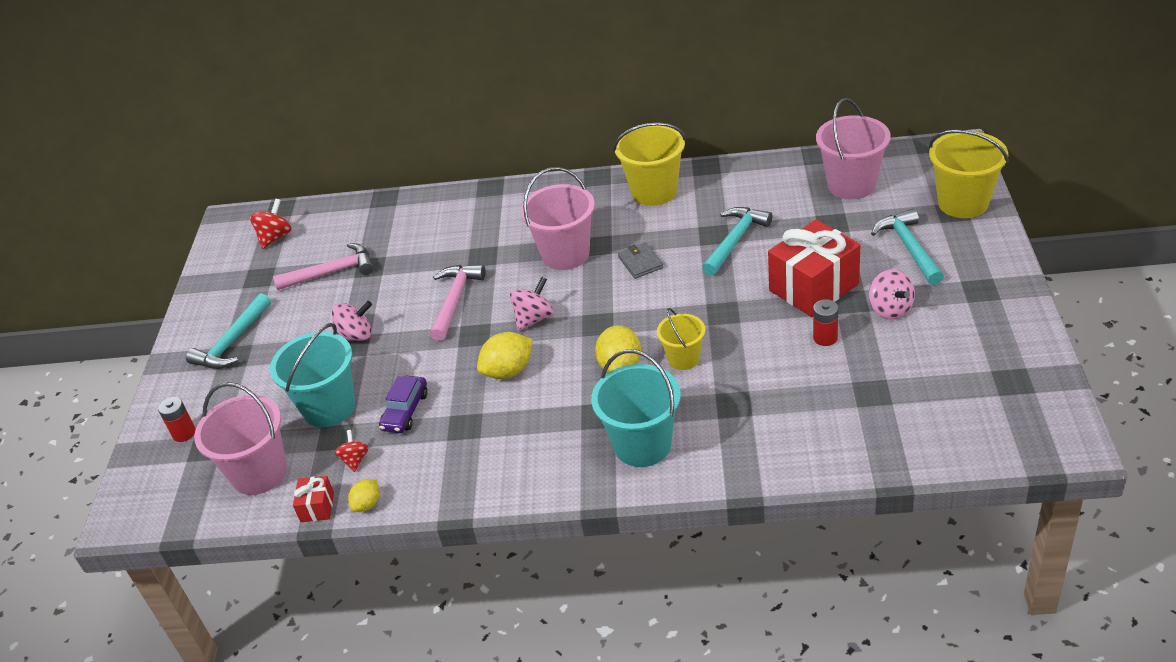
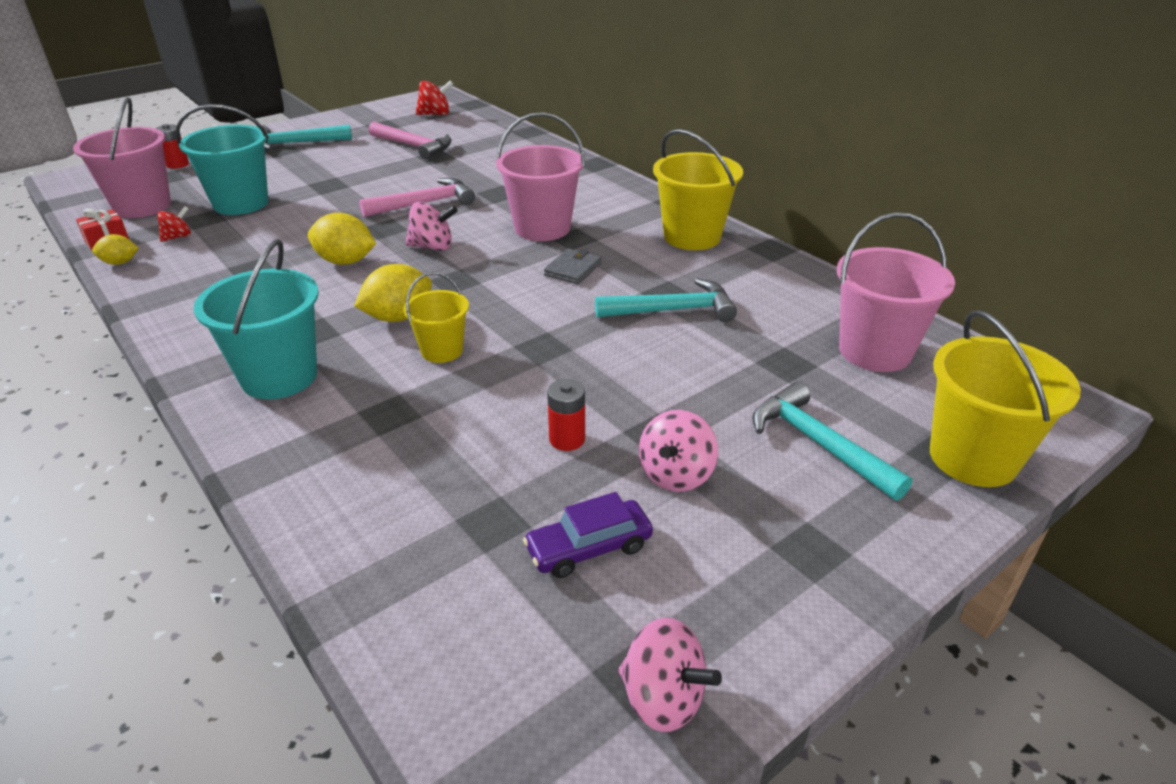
camera: 45 degrees right, 5 degrees down
(356, 336) = (341, 182): pink spinning top -> pink spinning top (663, 698)
(405, 411) = (256, 235): purple car -> purple car (589, 548)
(814, 287) = (652, 394): red gift -> none
(909, 247) = (818, 443): turquoise hammer -> turquoise hammer turned 75 degrees counterclockwise

